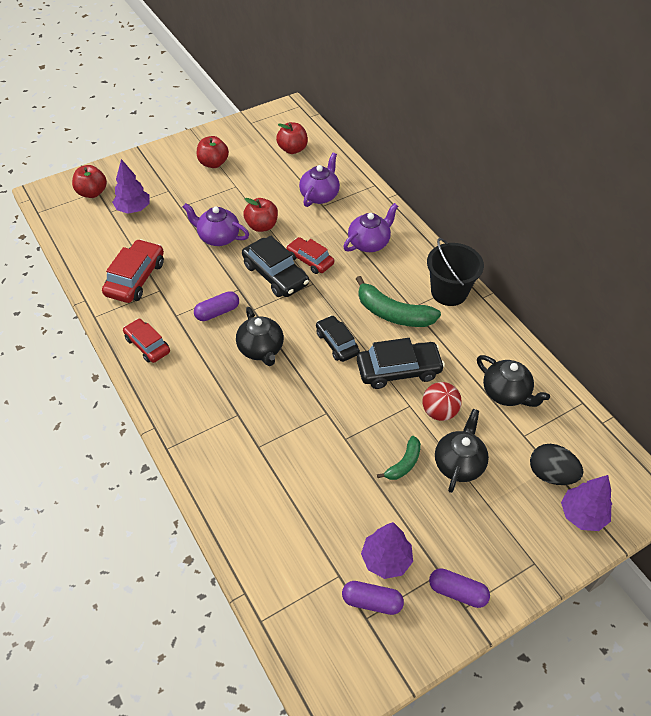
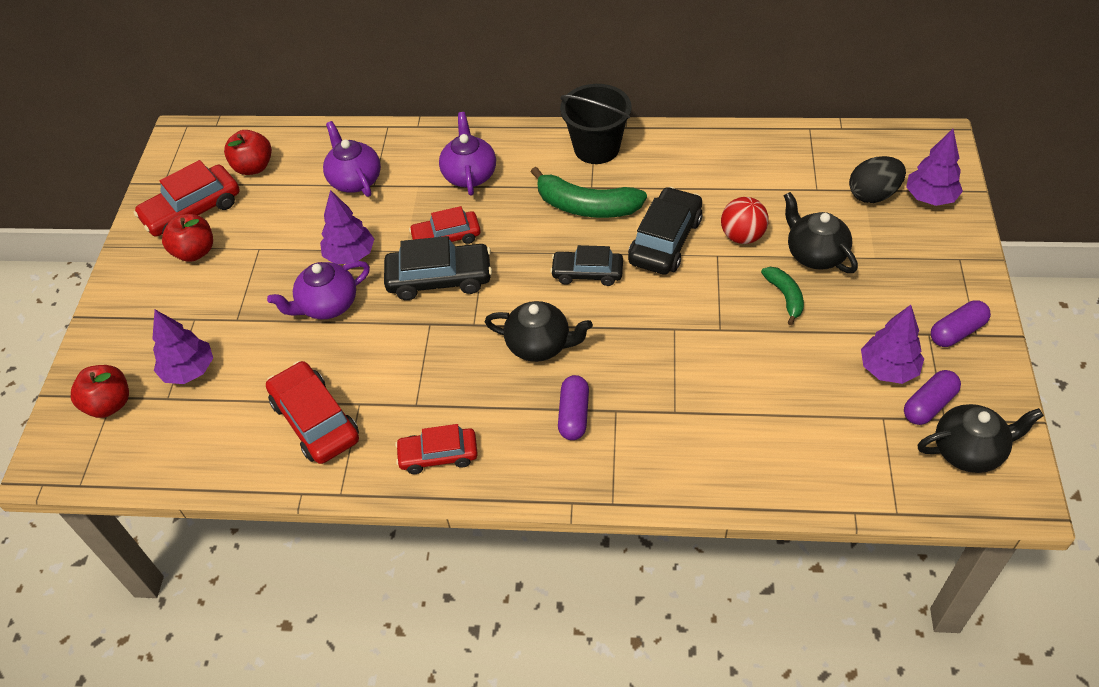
camera: 50 degrees left, 0 degrees up
(217, 312) = (447, 360): purple capsule -> purple capsule (573, 415)
(241, 145) = (192, 210): none -> red car
(261, 226) = (350, 255): red apple -> purple tree
(393, 313) = (586, 206): green banana -> green banana turned 45 degrees clockwise
(506, 393) = (758, 174): black teapot -> black teapot (969, 450)

